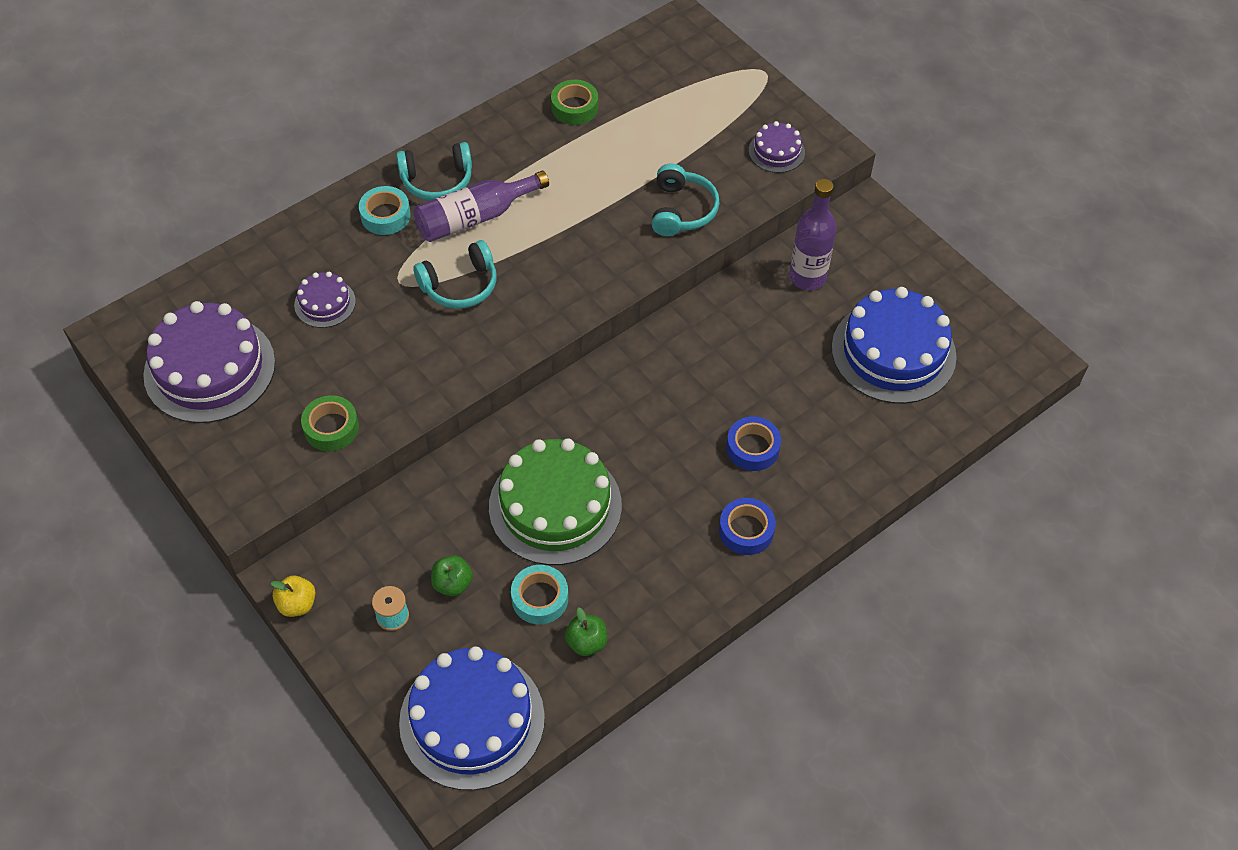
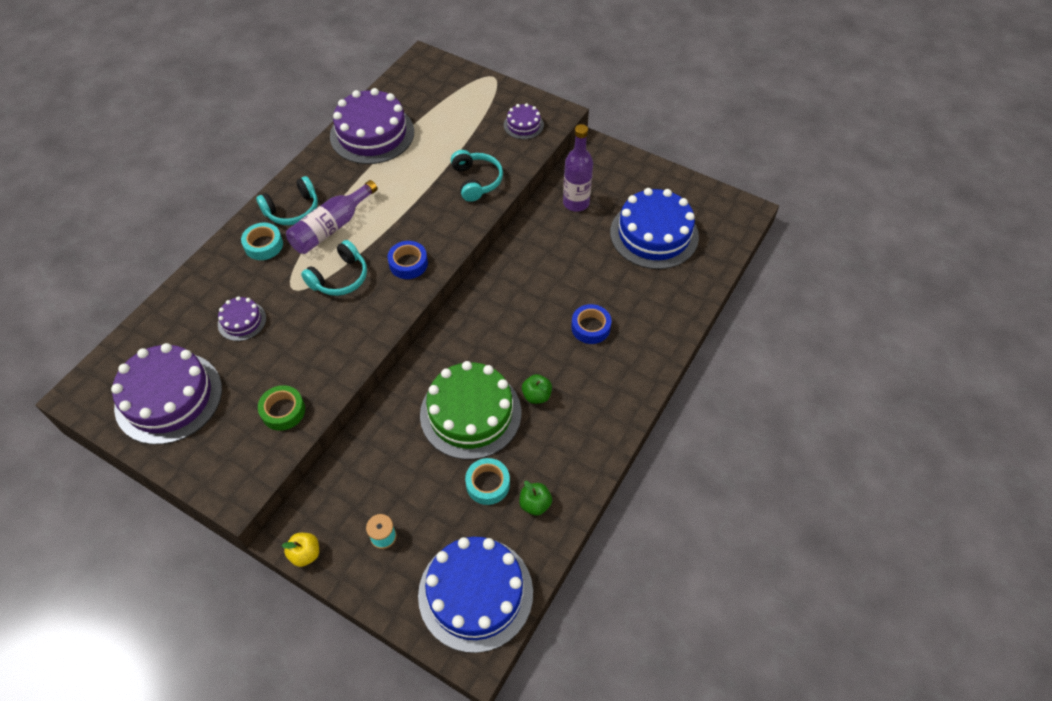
camera: 20 degrees left, 0 degrees up
(452, 584) = (419, 496): green apple -> green apple (536, 395)
(574, 107) = (372, 134): green tape -> purple cake
(746, 530) = (611, 385): blue tape -> blue tape (408, 263)

